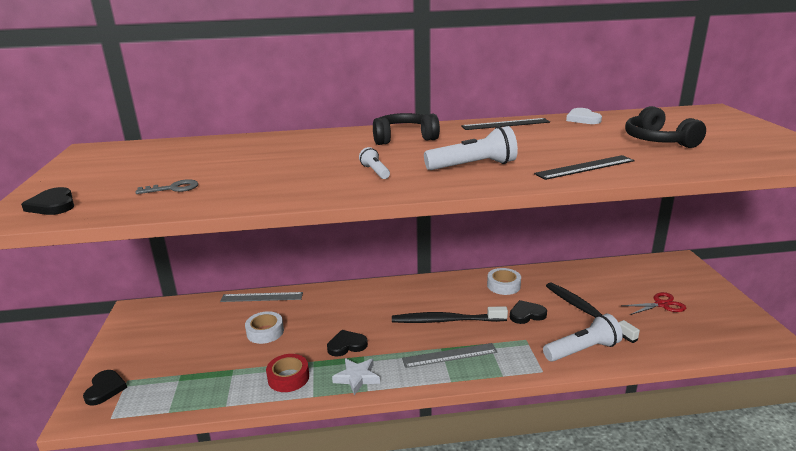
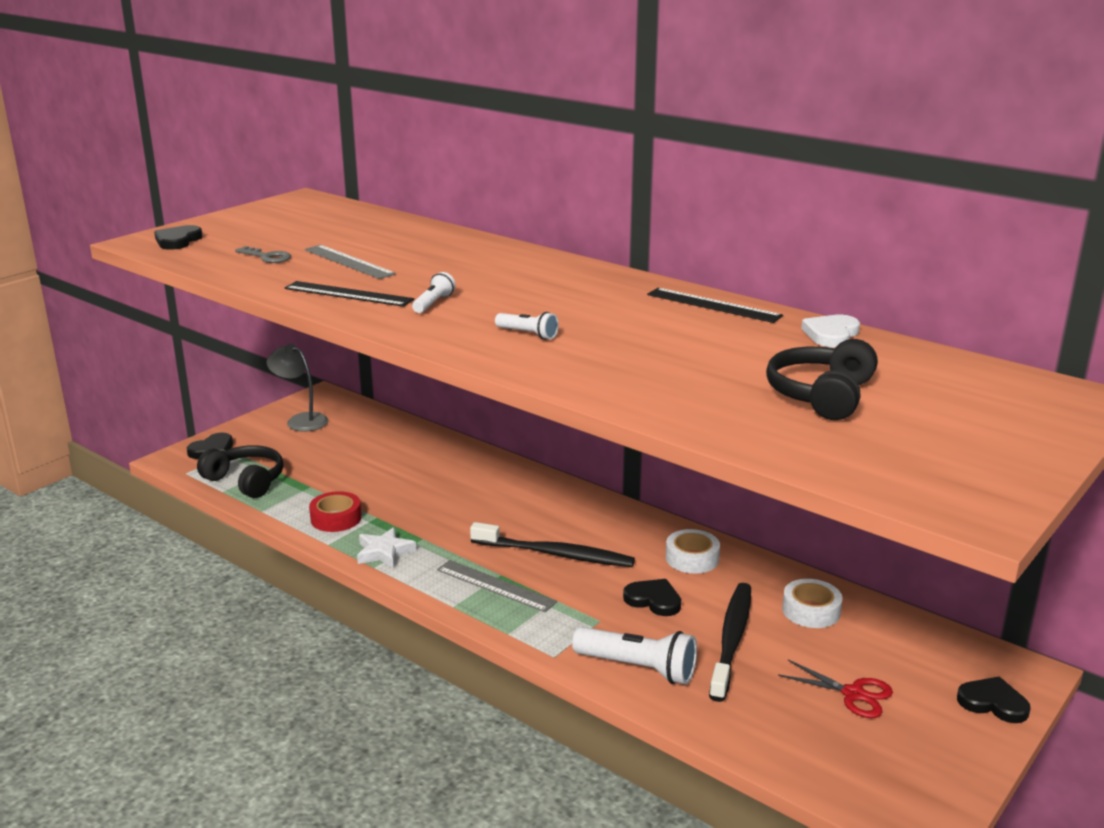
camera: 45 degrees right, 0 degrees up
(146, 333) = (301, 420): none -> grey lamp
(262, 297) = (433, 437): grey ruler -> grey ruler (348, 262)
(265, 332) = (383, 470): white tape -> white tape (811, 611)
(346, 345) = (425, 521): black heart -> black heart (993, 703)
(404, 138) = (557, 280): black headphones -> black headphones (246, 481)
(445, 320) = (555, 554): black toothbrush -> black toothbrush turned 150 degrees clockwise
(473, 166) = (528, 334): white flashlight -> white flashlight, size x0.53
(585, 167) = (625, 383): black ruler -> black ruler (348, 294)

